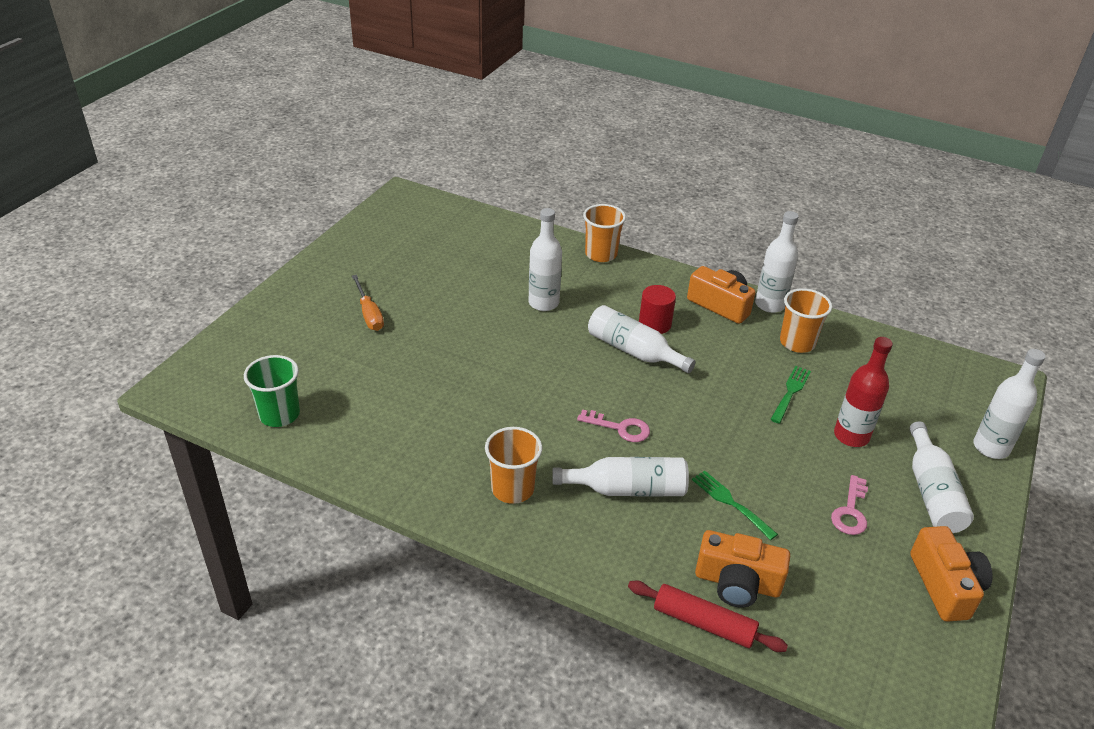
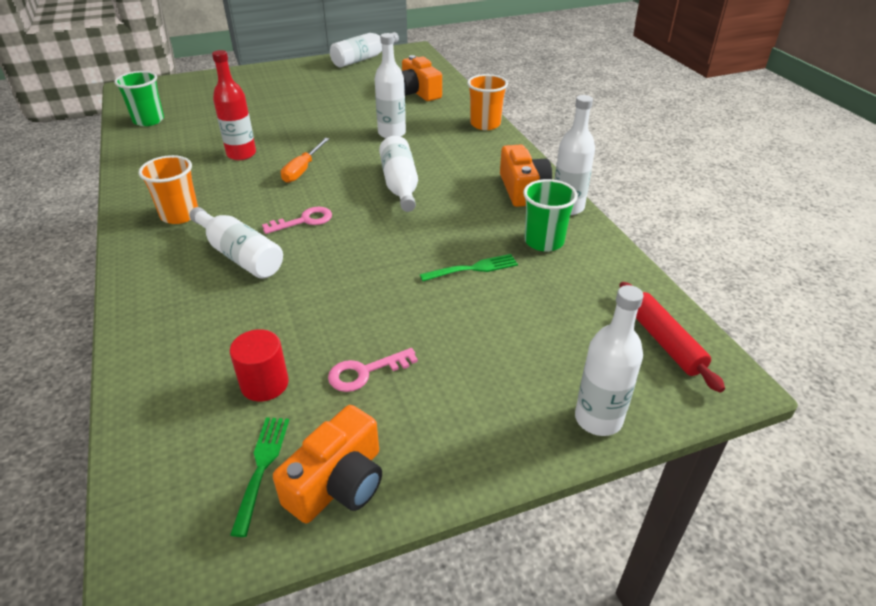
camera: 45 degrees right, 0 degrees up
(369, 314) = (280, 96): orange screwdriver -> orange screwdriver (302, 170)
(620, 428) = (304, 220): pink key -> pink key turned 90 degrees counterclockwise
(655, 324) = (446, 177): red cylinder -> red cylinder (264, 384)
(703, 623) = (127, 360): red rolling pin -> red rolling pin (664, 342)
(731, 503) = (288, 306): green fork -> green fork (261, 468)
(737, 583) = (194, 354): orange camera -> orange camera (418, 92)
(797, 343) = (544, 241): orange cup -> green cup
(851, 436) = (469, 325): red bottle -> red bottle (241, 154)
(931, 492) = (465, 409): white bottle -> white bottle (363, 59)

